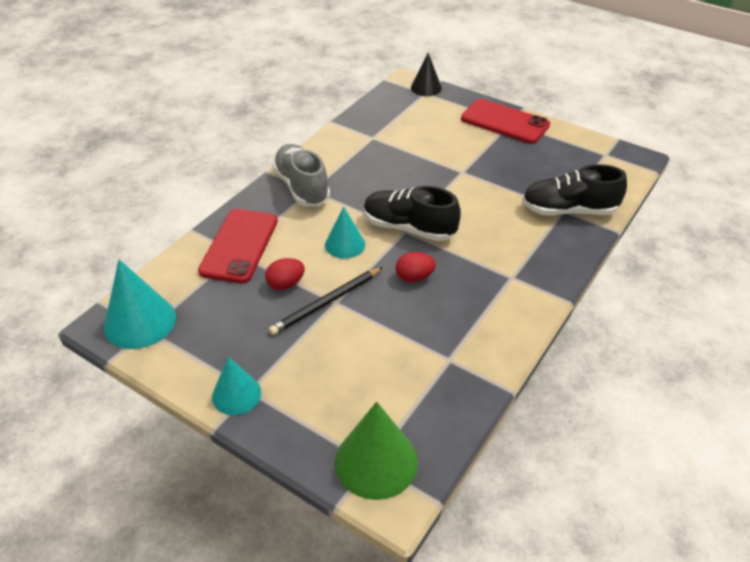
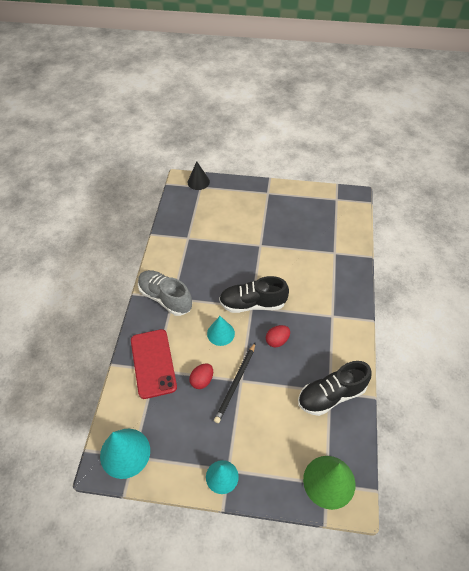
camera: 25 degrees left, 10 degrees up
(505, 122) = (264, 194): red phone -> none
(568, 210) = (338, 252): black shoe -> black shoe (331, 395)

